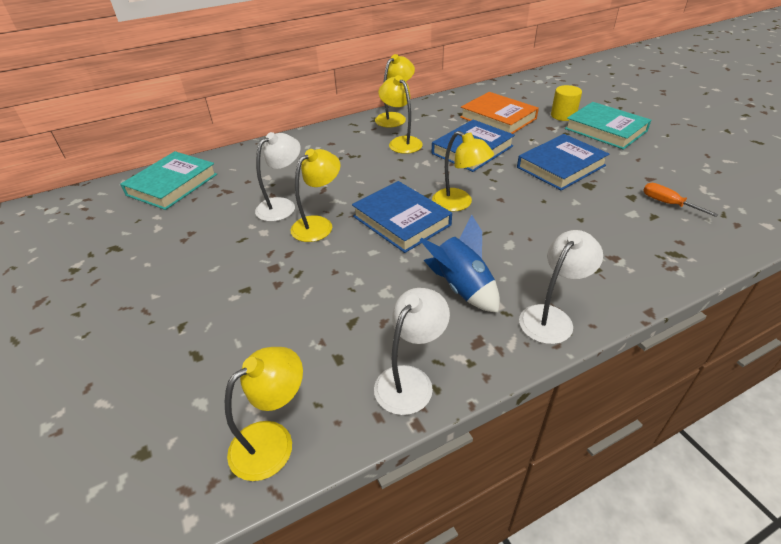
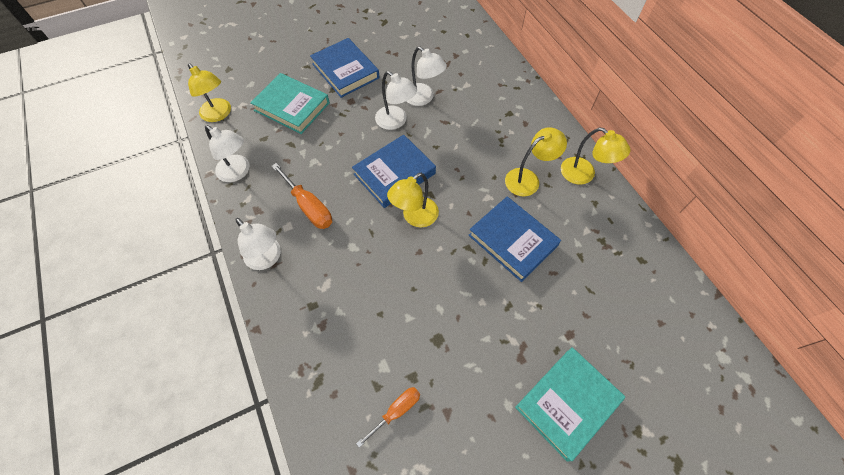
camera: 90 degrees right, 20 degrees up
(172, 184) = (458, 32): turquoise book -> turquoise book (292, 107)
(318, 224) = (396, 121): yellow lamp -> white lamp
(461, 287) = (309, 207): blue rocket -> orange screwdriver
(498, 118) = (592, 279): orange book -> none
(561, 166) = (476, 321): blue book -> blue book (345, 71)
(563, 115) = (606, 360): yellow cylinder -> none

